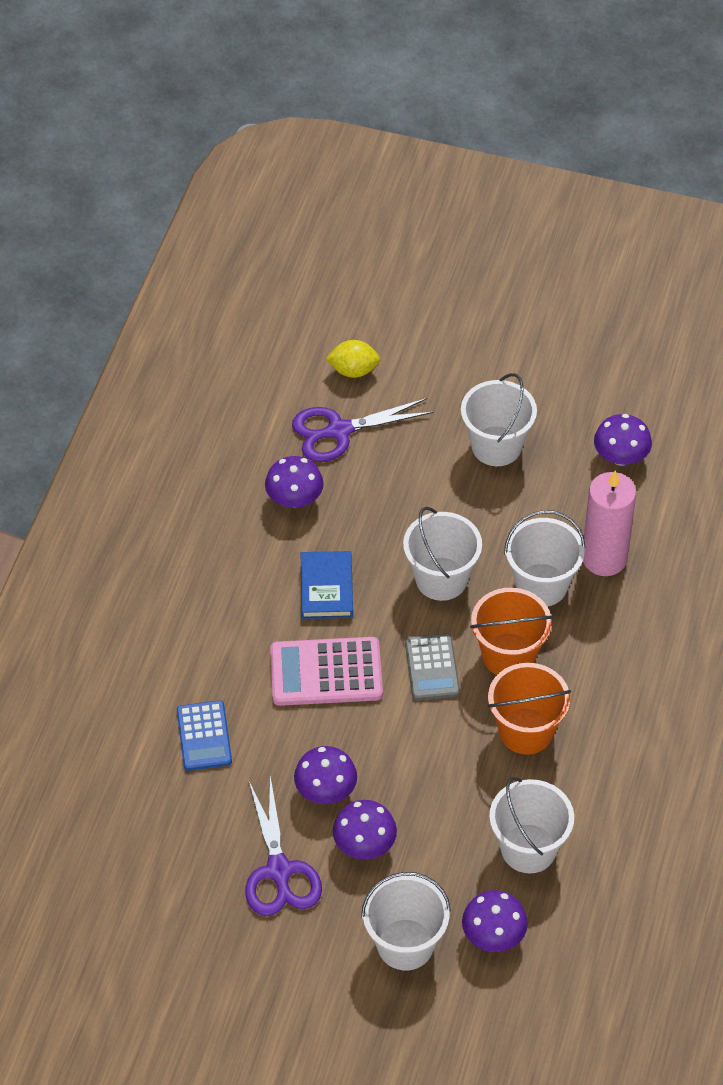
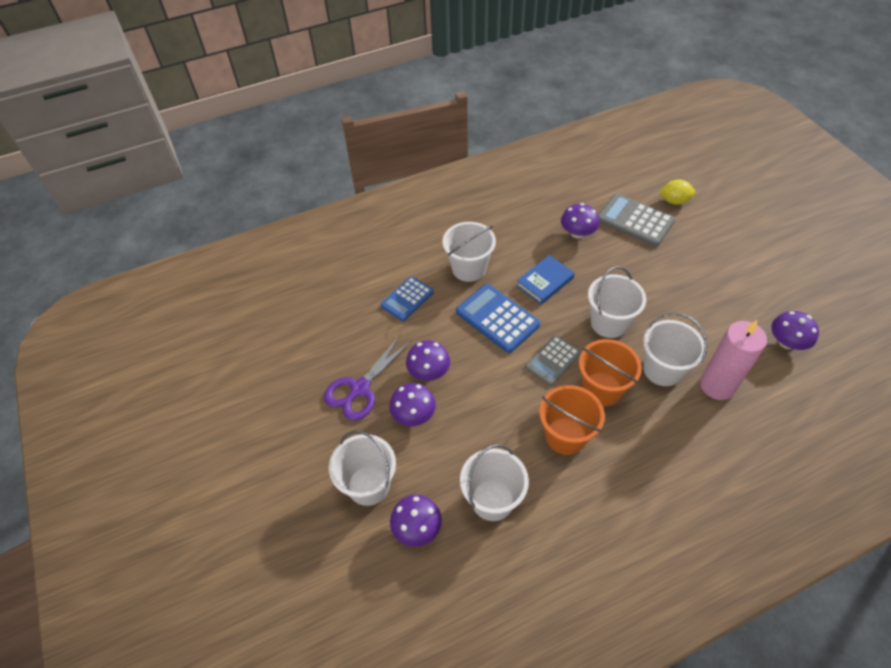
camera: 50 degrees right, 0 degrees up
(326, 672) = (497, 318): pink calculator -> blue calculator
(339, 431) = (635, 220): purple scissors -> grey calculator
(353, 370) = (674, 201): yellow lemon -> yellow lemon turned 45 degrees counterclockwise
(496, 446) = (714, 285): white bucket -> white bucket (469, 268)

